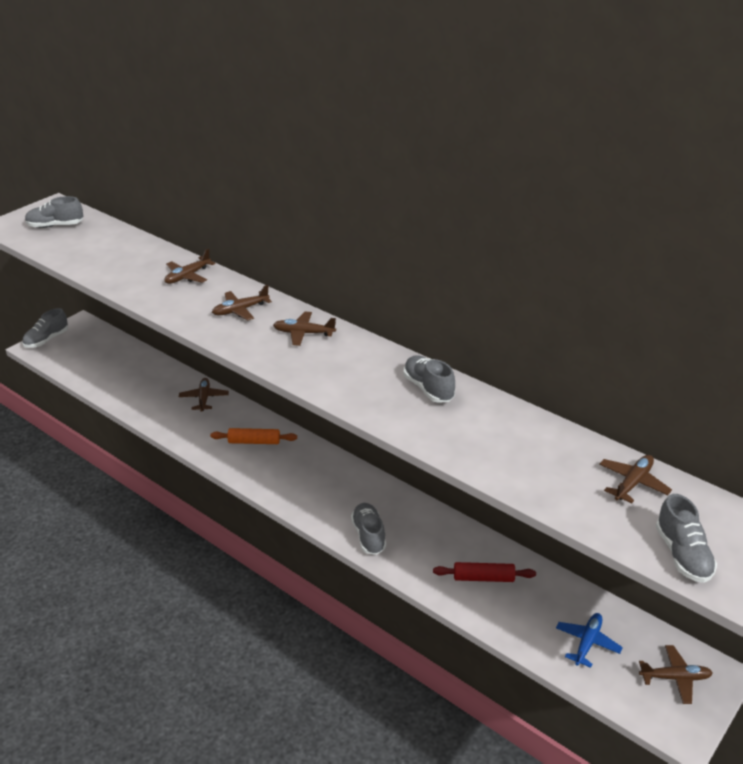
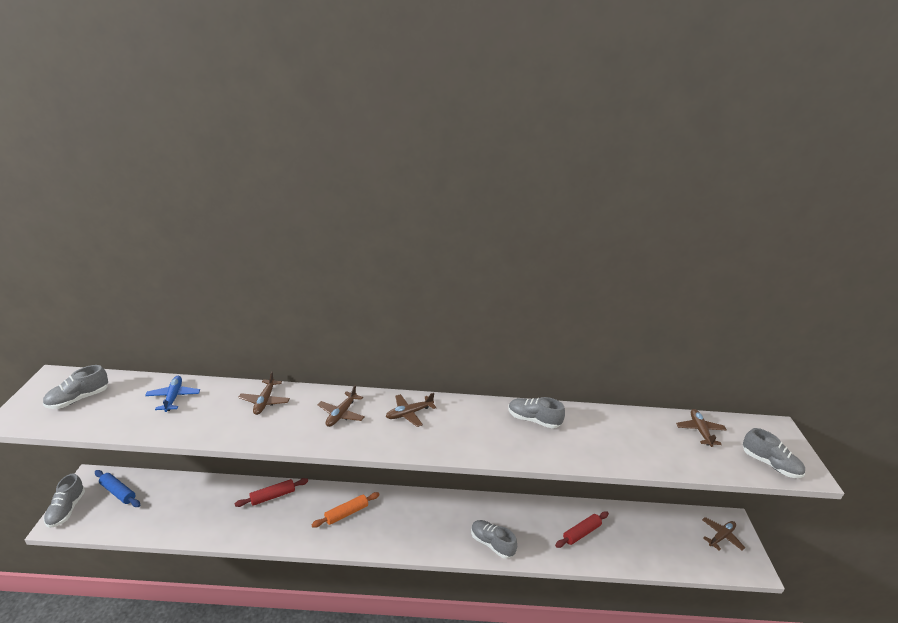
camera: 40 degrees left, 5 degrees down
(91, 342) = (118, 492): none -> blue rolling pin
(204, 398) = (273, 496): brown plane -> red rolling pin
(587, 642) = (667, 542): blue plane -> blue plane (173, 397)

